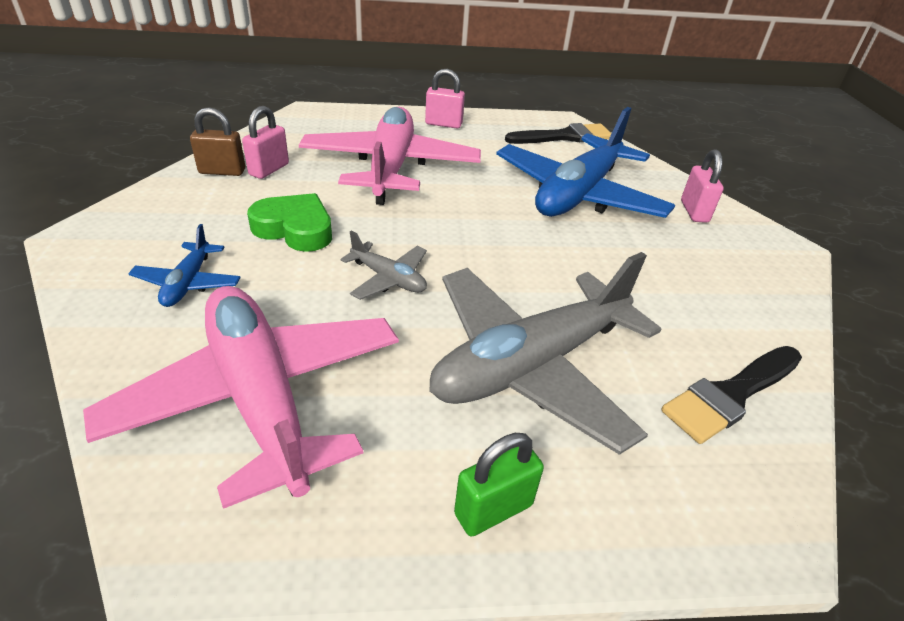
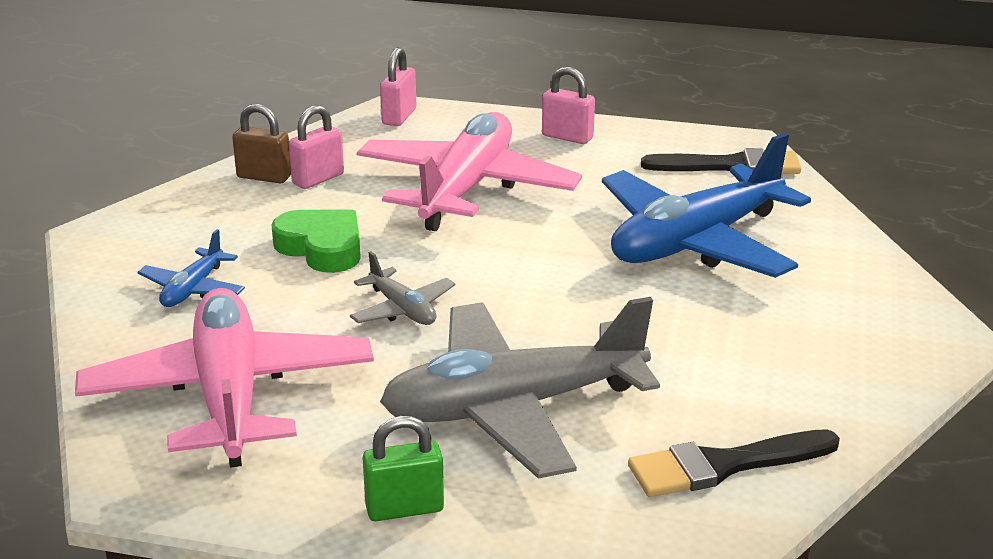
camera: 20 degrees right, 10 degrees down
(694, 211) = (846, 278): pink padlock -> pink padlock (399, 117)

